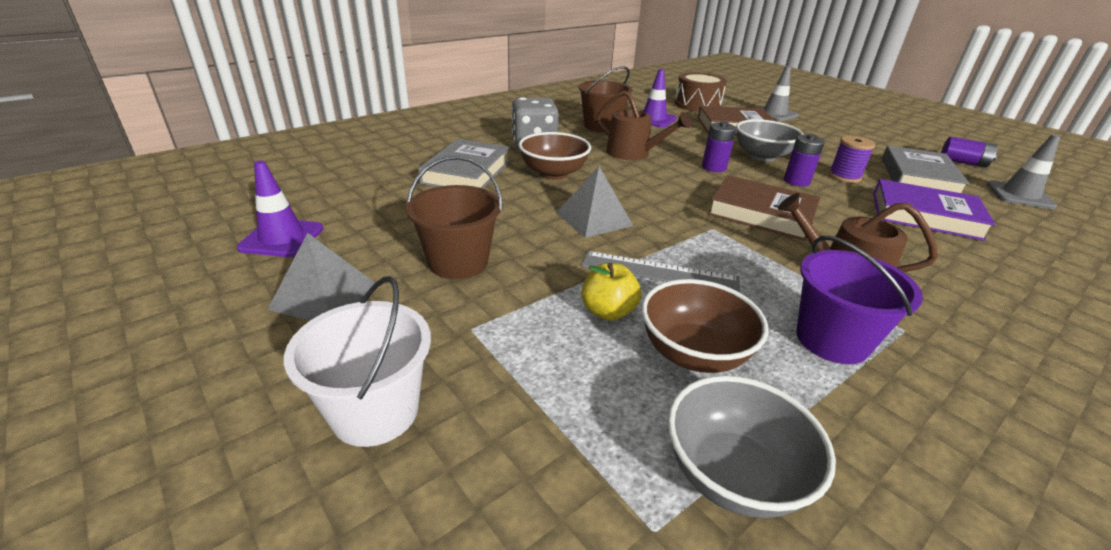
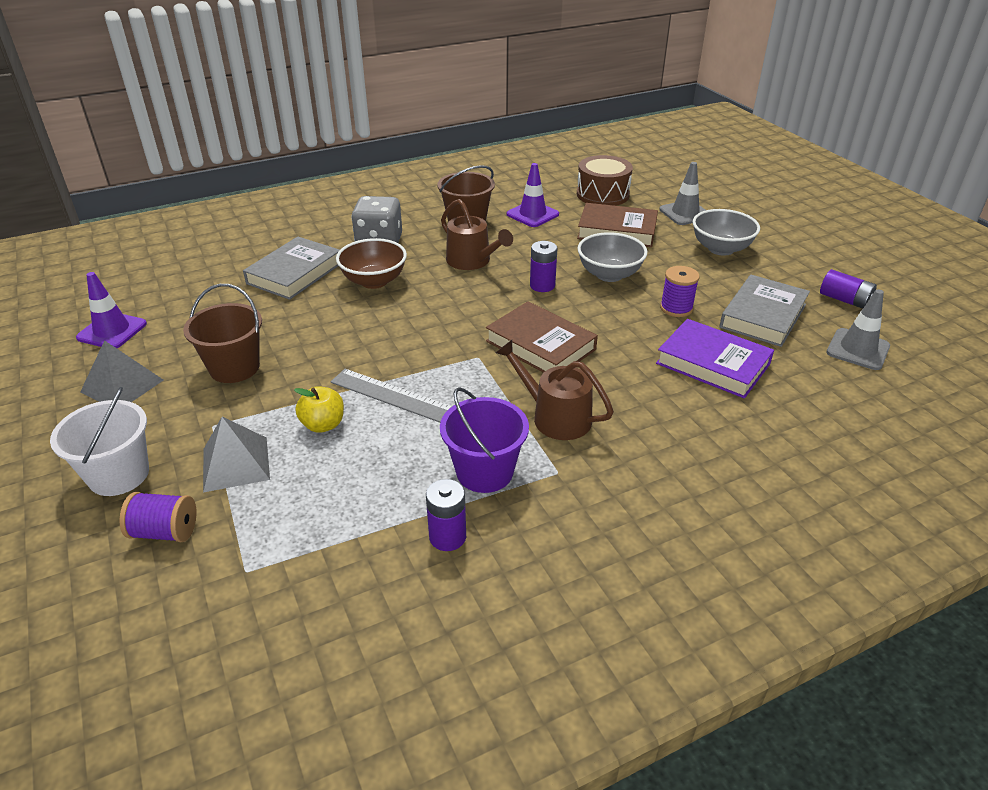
camera: 15 degrees right, 5 degrees up
(492, 488) = (165, 532): none -> purple spool
(593, 218) = (375, 336): grey pyramid -> grey pyramid (235, 464)
(693, 353) = (363, 467): brown bowl -> none
(733, 475) = (320, 550): grey bowl -> grey bowl (721, 249)
(796, 181) = (616, 310): purple battery -> purple battery (447, 537)

